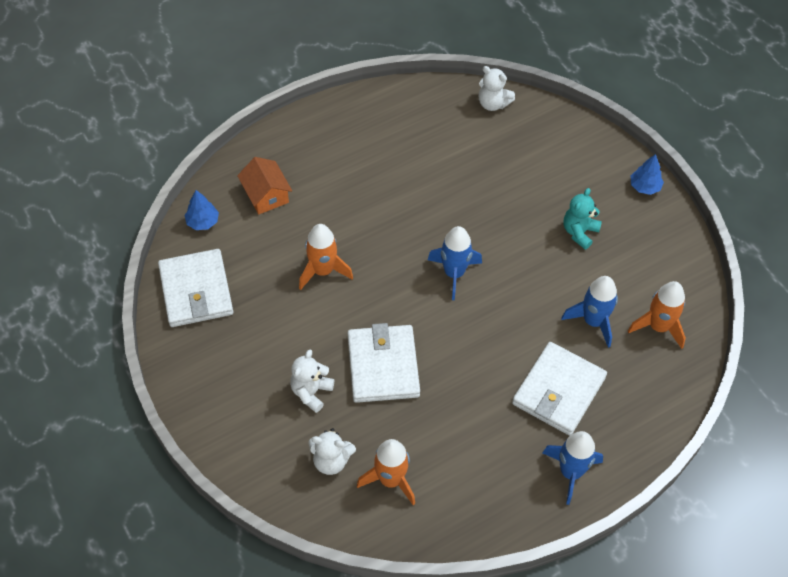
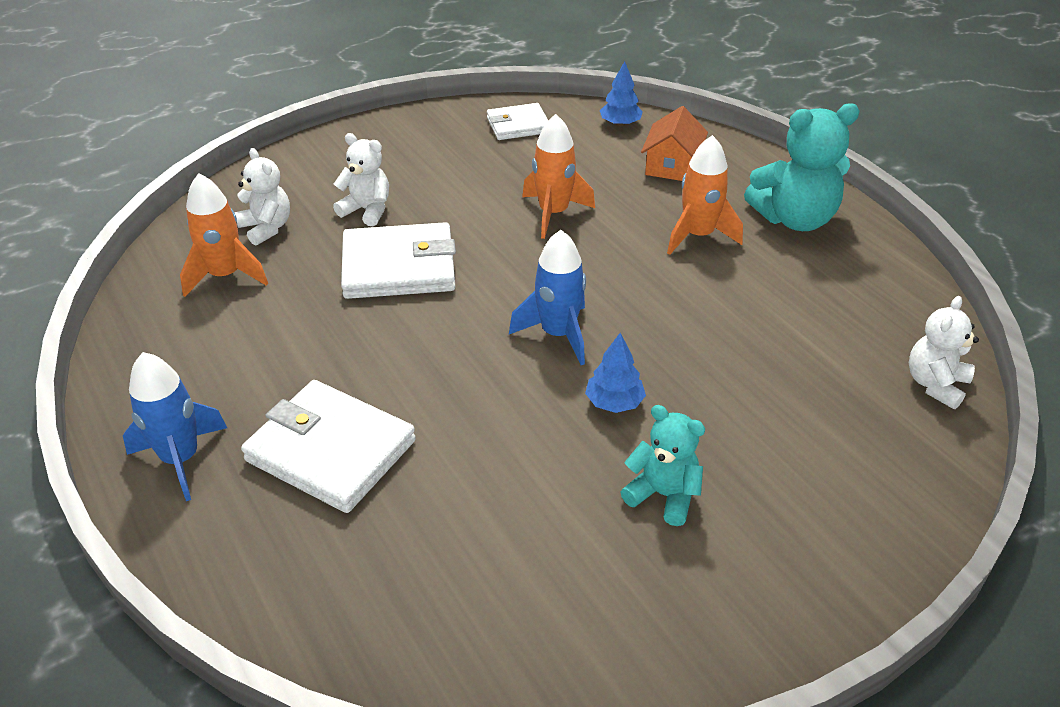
camera: 90 degrees right, 15 degrees down
(196, 291) = (518, 125): white wallet -> white wallet, size x0.61
(266, 195) = (672, 165): orange house -> orange house turned 45 degrees counterclockwise
(331, 460) = (266, 228): white teddy bear -> white teddy bear turned 135 degrees clockwise
(337, 136) = (794, 219): none -> turquoise teddy bear
(593, 321) = (464, 505): blue rocket -> none
(644, 187) = (802, 613): blue tree -> blue tree (614, 403)
(658, 327) = (449, 607): orange rocket -> orange rocket (698, 236)

